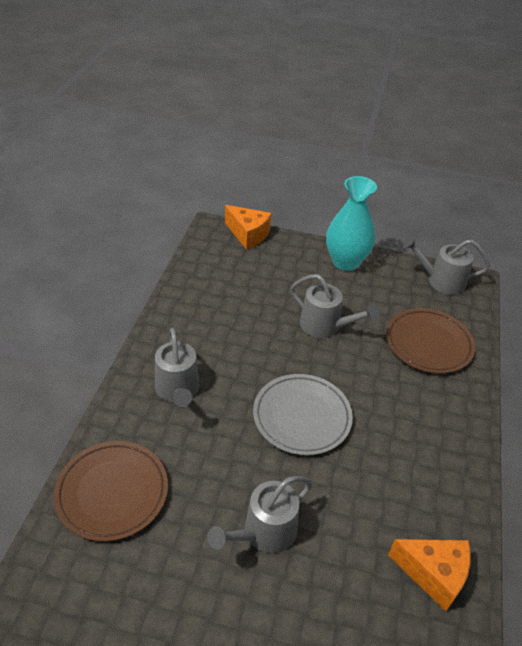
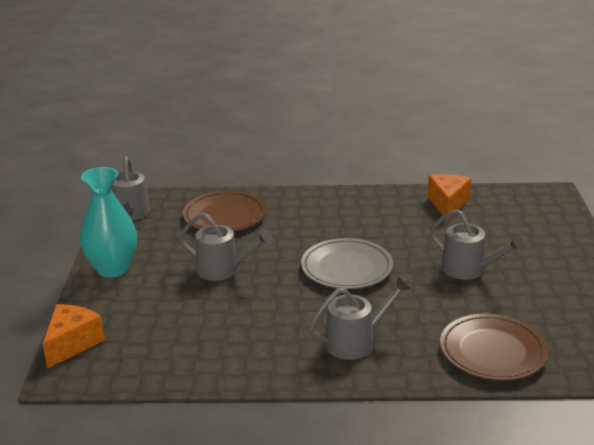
camera: 100 degrees left, 15 degrees down
(325, 326) = (223, 270): grey watering can -> grey watering can turned 90 degrees clockwise

